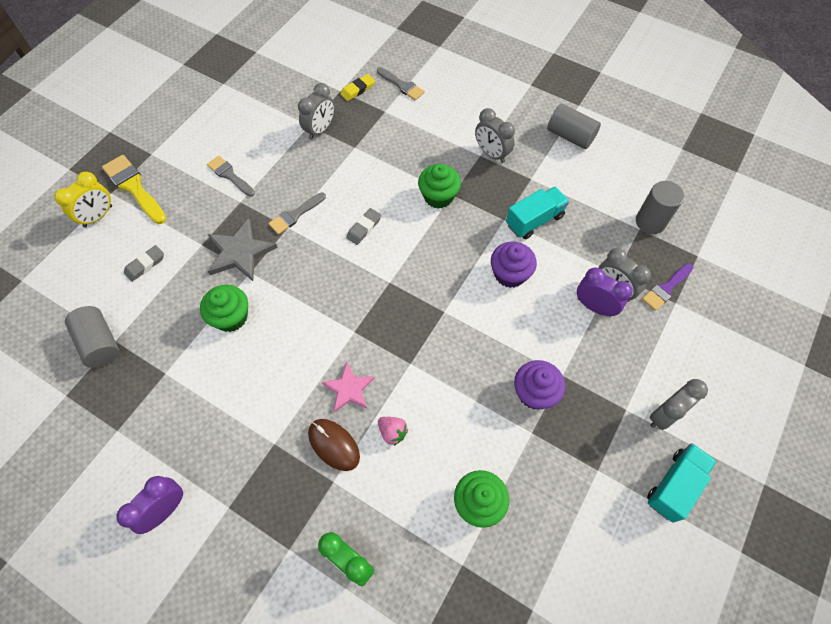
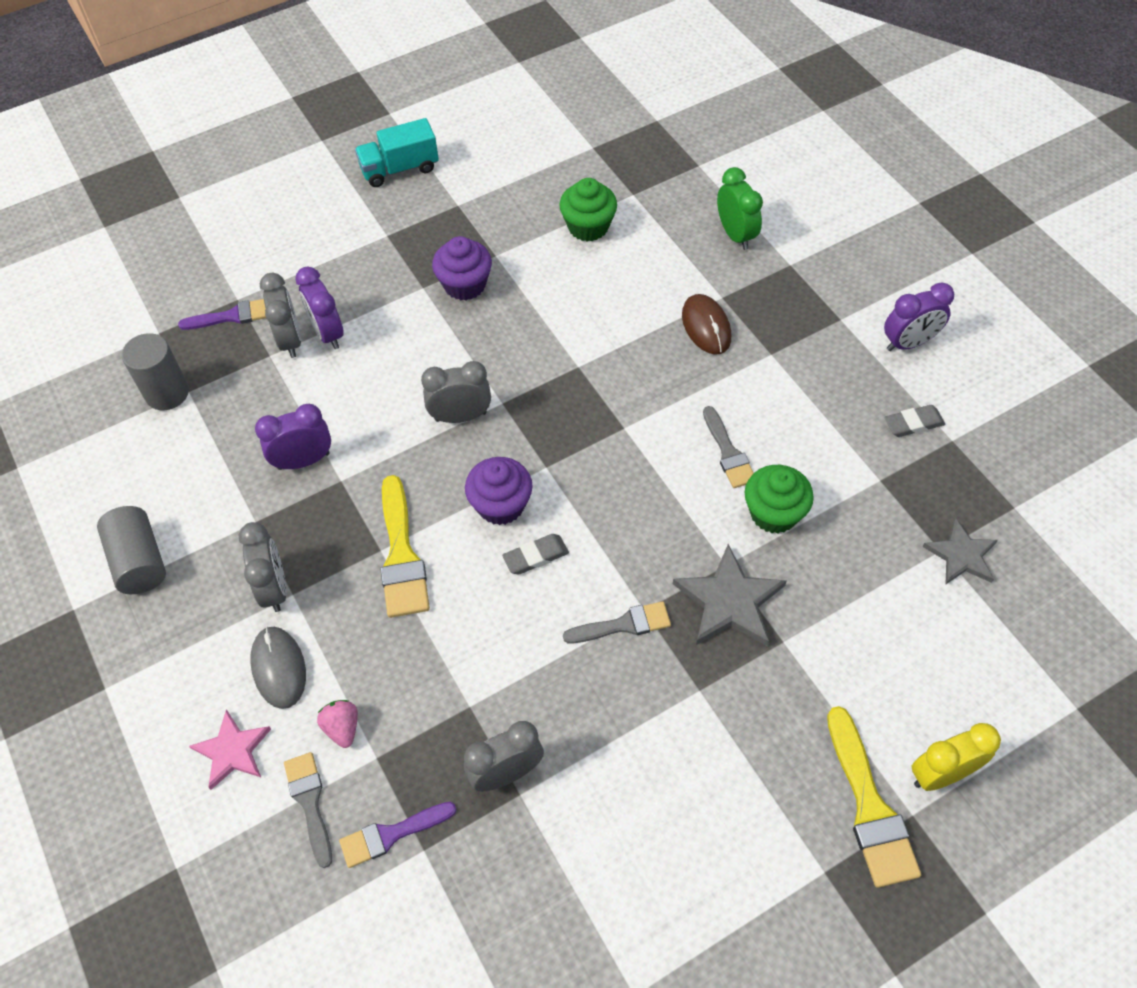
camera: 150 degrees left, 5 degrees down
(100, 343) = (961, 555): grey cylinder -> grey star
(145, 265) = (877, 646): grey eraser -> grey eraser (913, 423)
(229, 175) = (698, 751): grey brush -> grey brush (728, 452)
(349, 389) = (662, 370): pink star -> pink star (232, 751)
(358, 89) = (391, 834): yellow eraser -> purple brush
(392, 432) = (637, 312): pink strawberry -> pink strawberry (342, 728)
(438, 196) = (401, 555): green cupcake -> yellow brush
(458, 123) = (279, 668): none -> grey mouse
(510, 274) = (391, 410): purple cupcake -> purple cupcake (501, 505)
(534, 220) = (303, 461): turquoise truck -> purple clock
(664, 415) = (355, 216): grey clock -> grey clock (460, 416)

